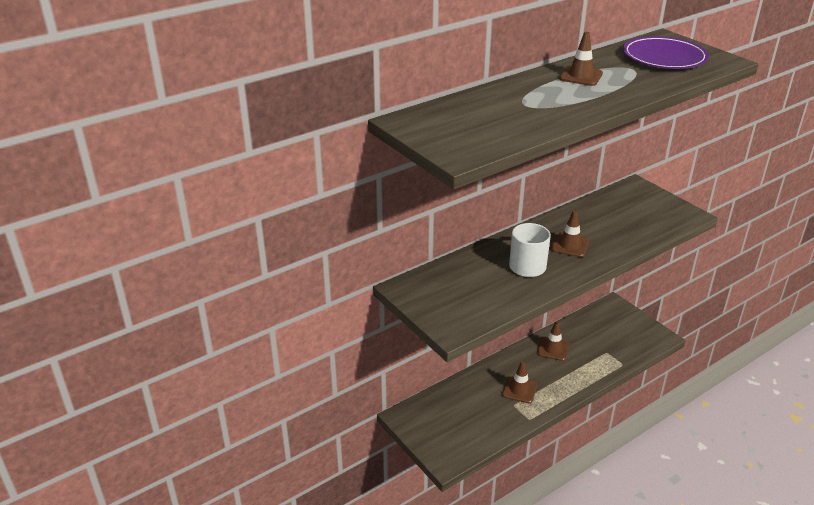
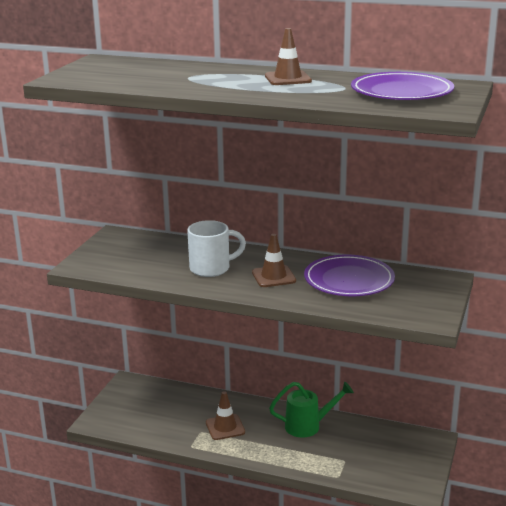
camera: 55 degrees right, 10 degrees down
(553, 349) = (308, 426): brown traffic cone -> green watering can
(605, 219) = (349, 280): none -> purple plate

